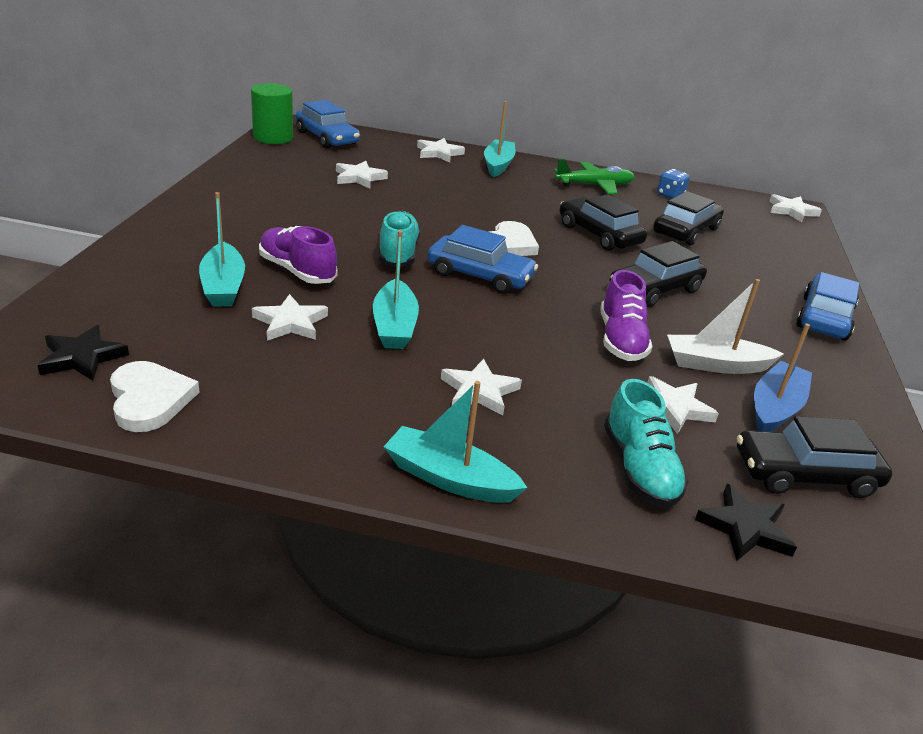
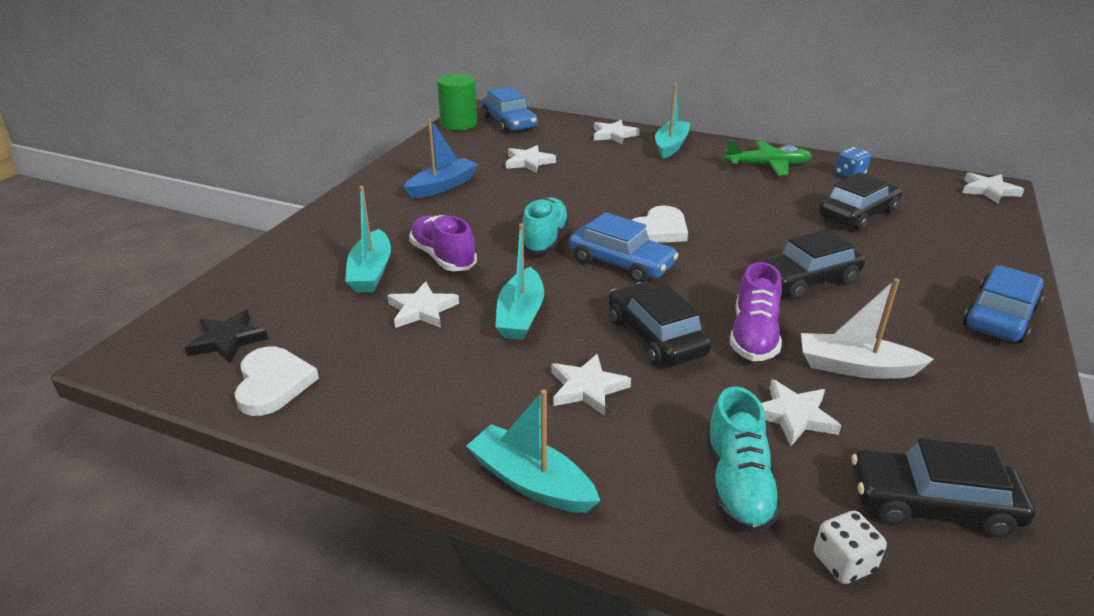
camera: 15 degrees right, 0 degrees up
(599, 234) = (759, 219): black car -> black car (655, 336)
(745, 528) = (843, 563): black star -> white dice
(775, 408) = (914, 421): blue boat -> blue boat (442, 186)

